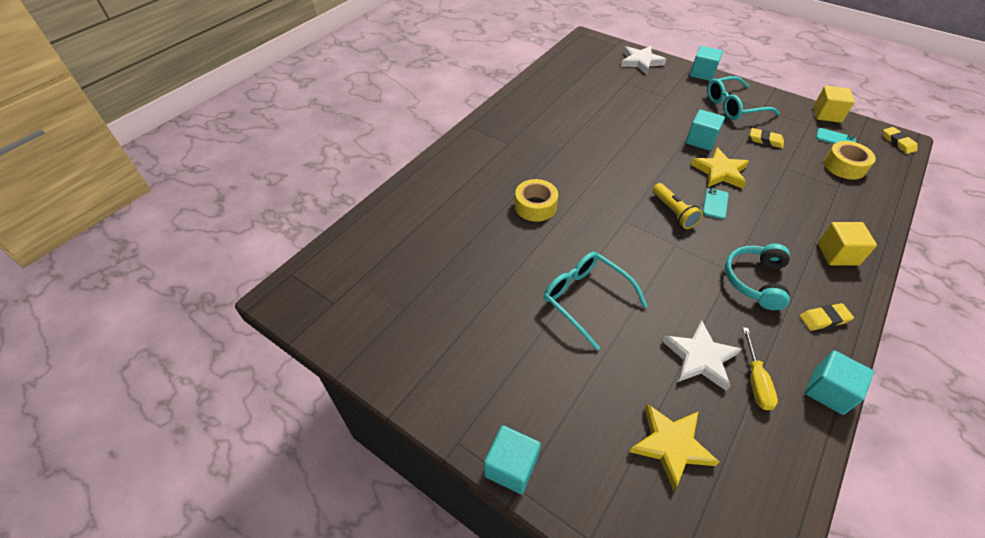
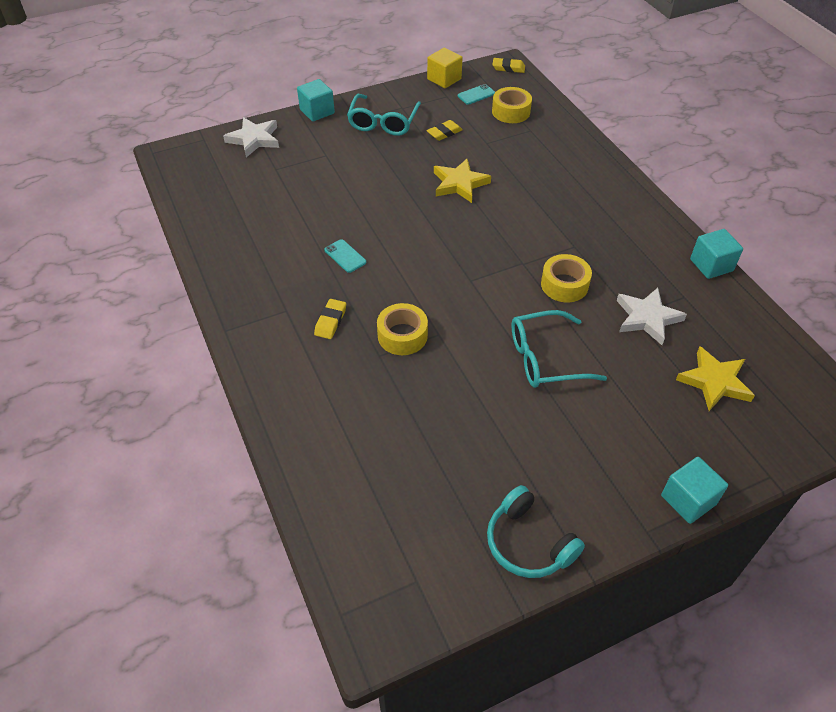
camera: 60 degrees left, 0 degrees up
(673, 212) = (485, 242): yellow flashlight -> none
(679, 281) = (564, 285): none -> yellow tape
(700, 140) = (409, 170): turquoise cube -> none
(715, 204) = (495, 210): turquoise phone -> turquoise phone (345, 256)
(755, 280) = (593, 239): turquoise headphones -> turquoise headphones (528, 543)
(755, 381) = (684, 298): yellow screwdriver -> none
(824, 319) = (651, 226): yellow eraser -> yellow eraser (330, 321)
(837, 254) = (596, 178): yellow cube -> none

